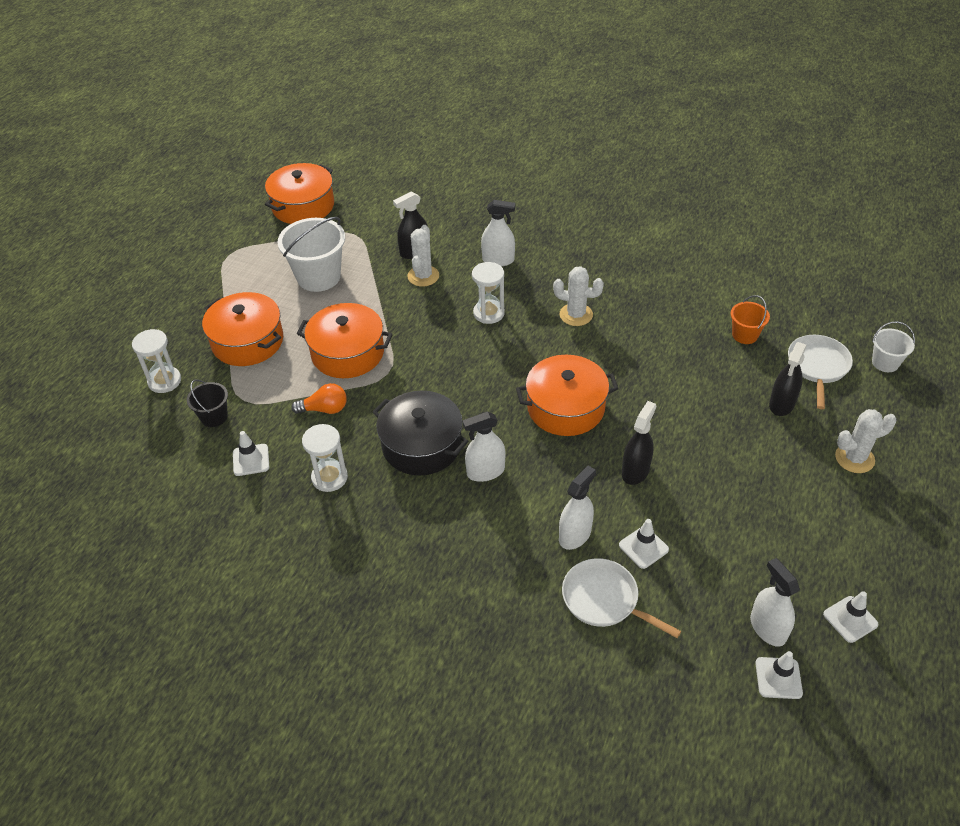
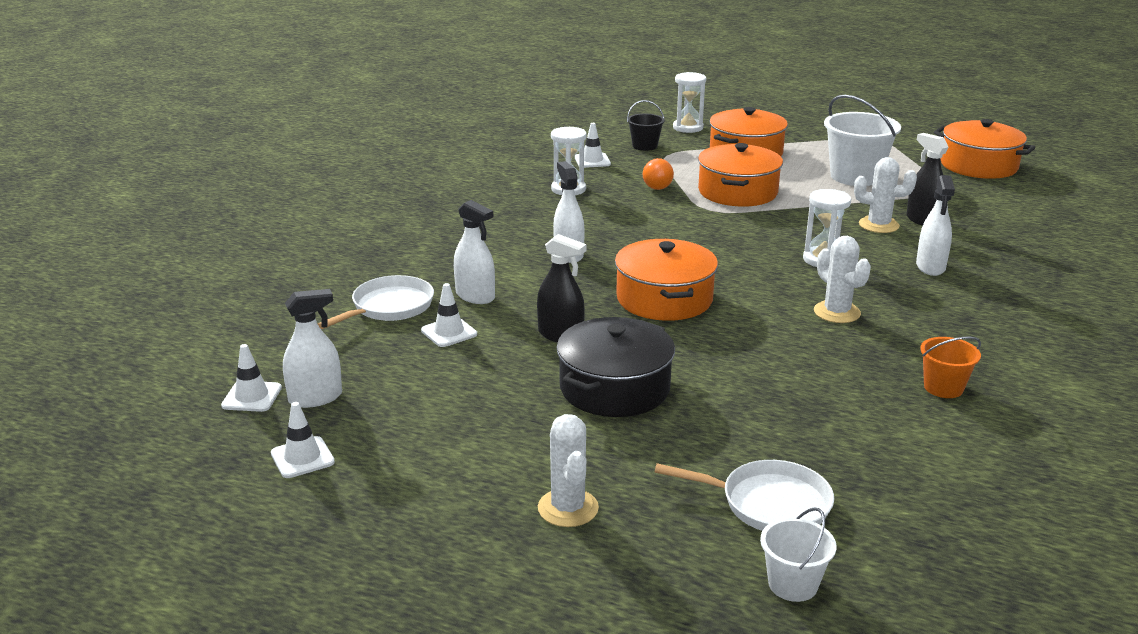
camera: 90 degrees right, 20 degrees down
(421, 445) = (607, 225): black pot -> black pot (614, 388)
(576, 315) = (837, 312): white cactus -> white cactus turned 45 degrees counterclockwise
(745, 335) = (830, 441): orange bucket -> orange bucket (943, 387)
(781, 404) = (680, 456): black spray bottle -> none

